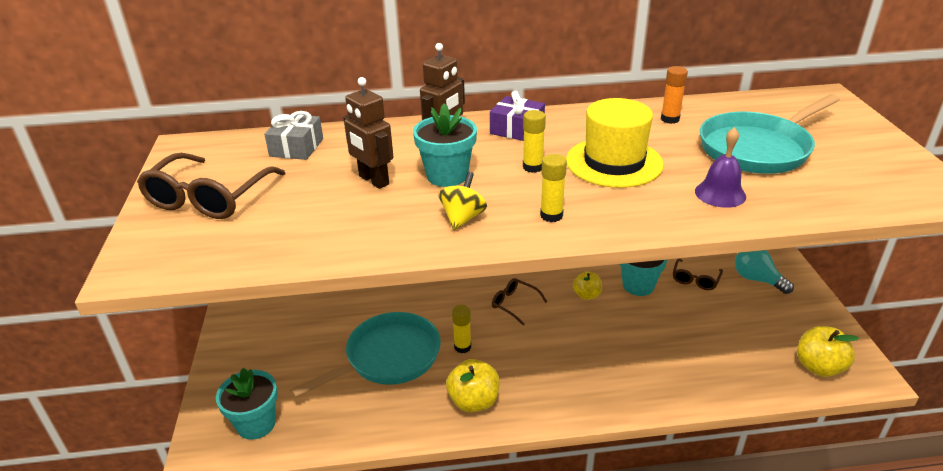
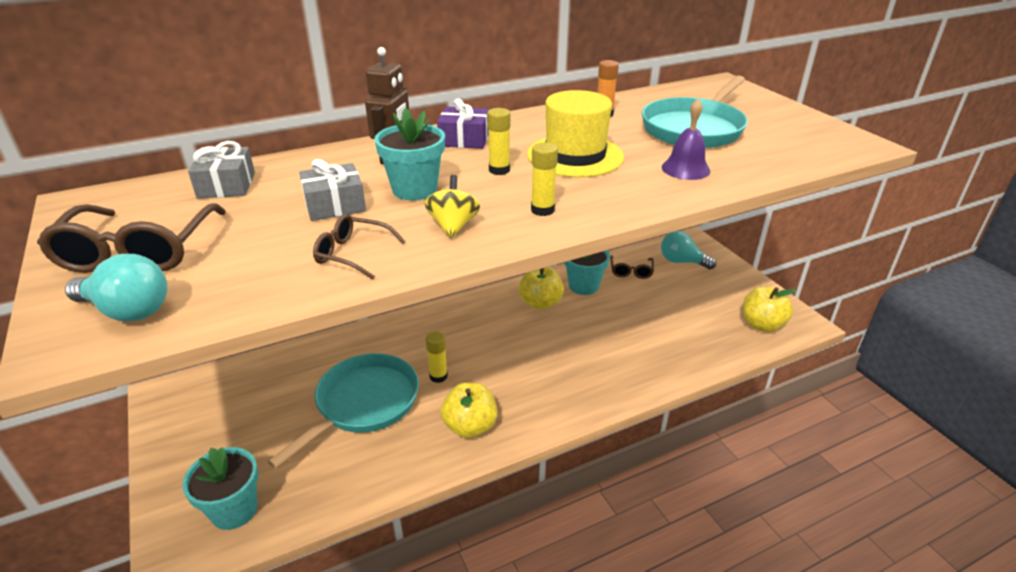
camera: 20 degrees left, 0 degrees up
(183, 248) = (128, 311): none -> turquoise light bulb
(373, 180) = (335, 205): brown robot -> grey gift
(514, 304) = (474, 325): brown glasses -> brown glasses (353, 254)
(587, 295) = (540, 303): yellow apple -> yellow apple, size x1.56

